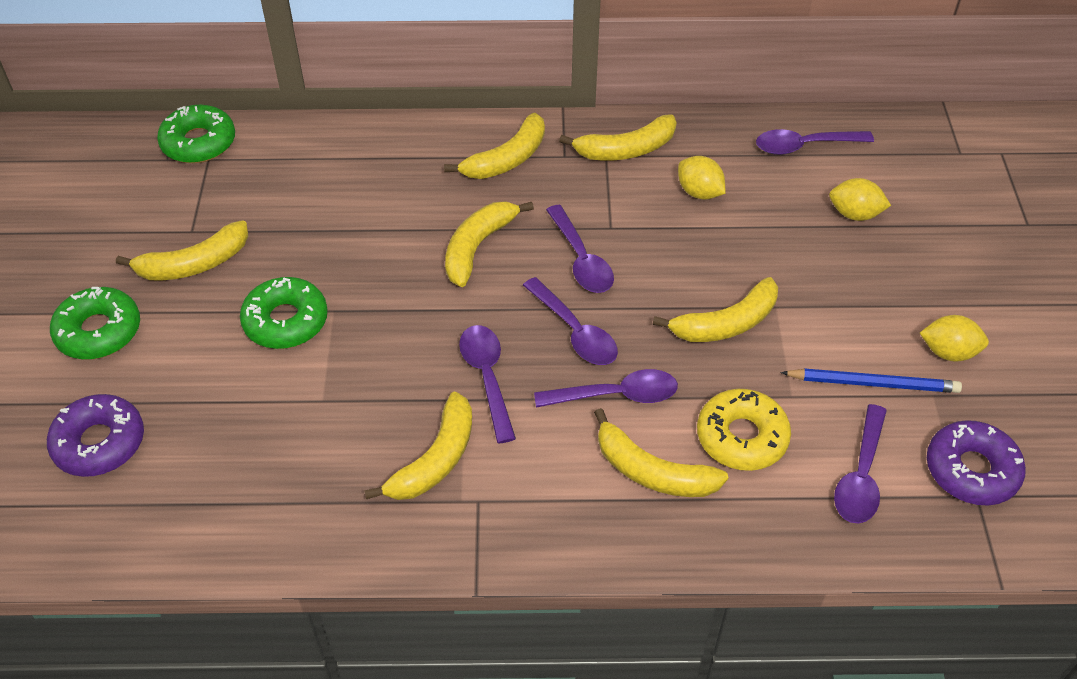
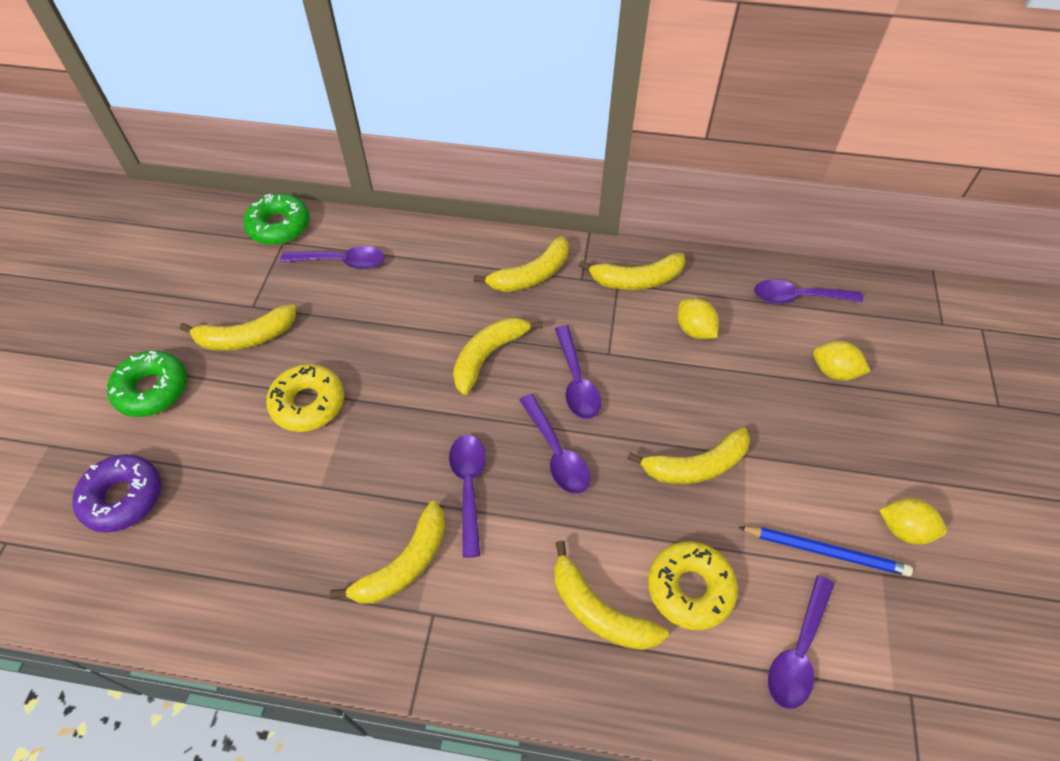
camera: 10 degrees right, 5 degrees up
(286, 321) = (308, 403): green donut -> yellow donut
(616, 395) = (581, 524): purple spoon -> purple spoon (341, 262)
(971, 470) = (909, 664): purple donut -> none

